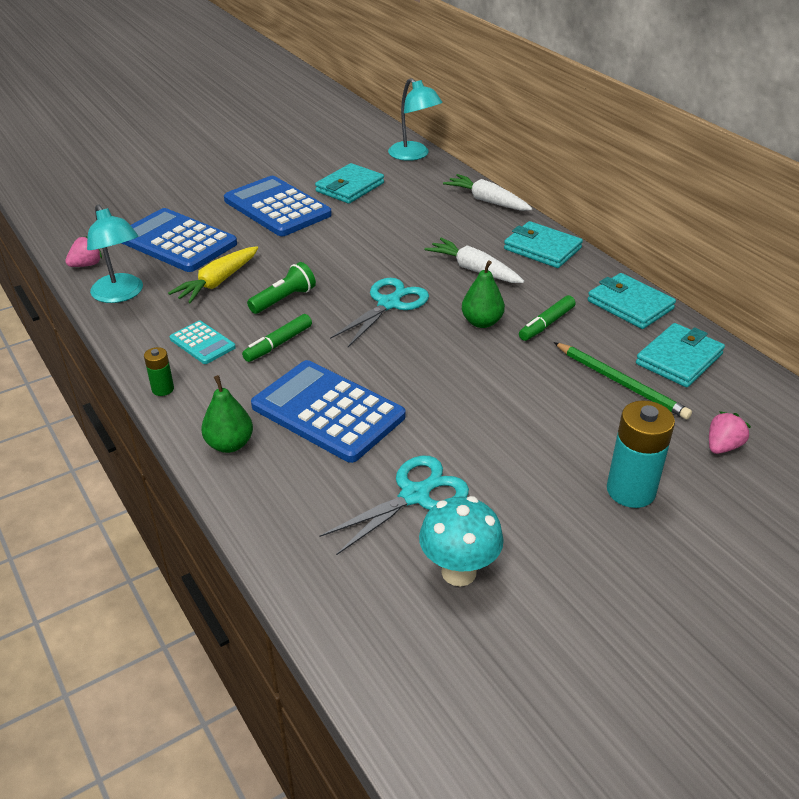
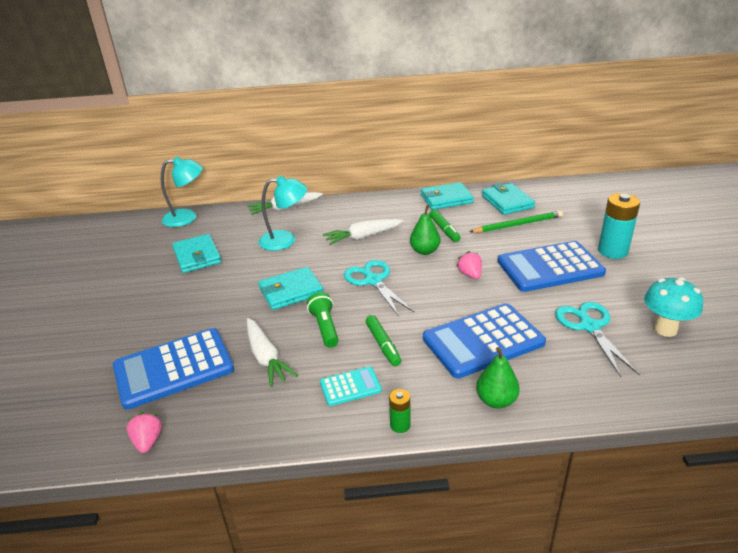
camera: 60 degrees left, 5 degrees down
(121, 294) = (228, 425): turquoise lamp -> turquoise lamp (285, 240)
(218, 282) = (266, 357): yellow carrot -> white carrot
(277, 208) = (184, 298): blue calculator -> blue calculator (550, 267)
(542, 249) = (362, 207): turquoise wallet -> turquoise wallet (291, 291)
(722, 446) = (587, 214): pink strawberry -> pink strawberry (470, 275)

